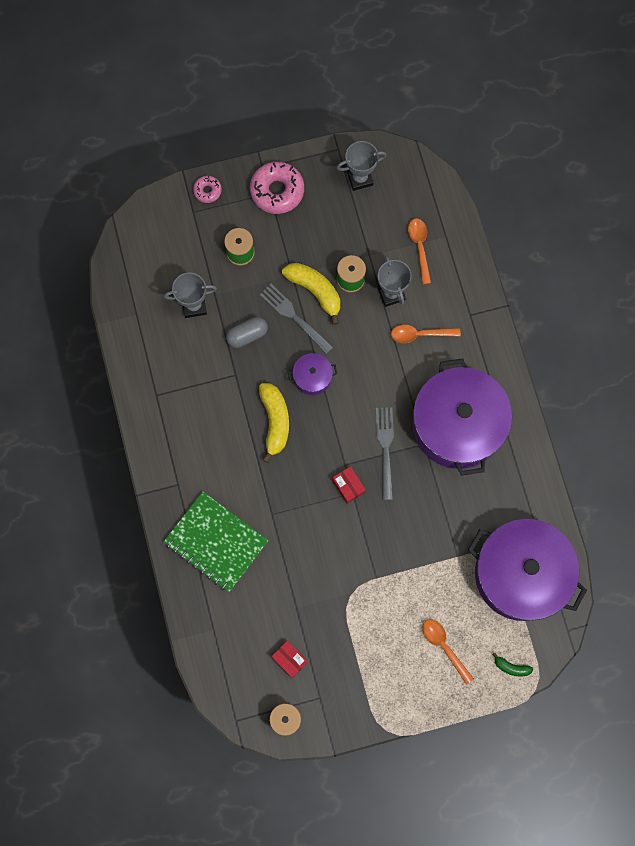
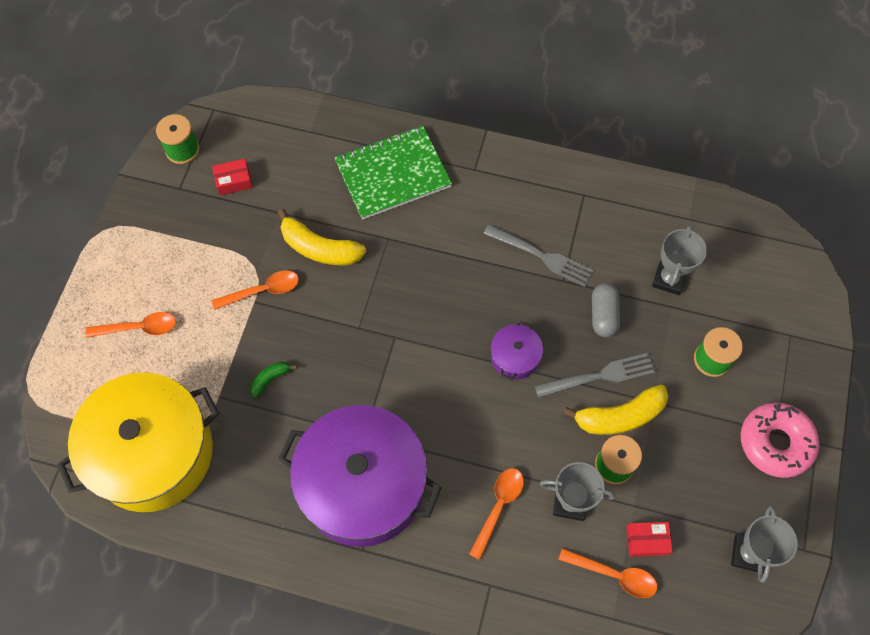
camera: 120 degrees right, 10 degrees down
(207, 191) = (811, 364): pink donut -> none
(275, 422) = (486, 292): yellow banana -> yellow banana (319, 248)
(348, 486) = (369, 327): red box -> red box (647, 541)
(364, 577) = (263, 291): none -> orange spoon
(385, 449) = (385, 389): grey fork -> grey fork (542, 256)
(511, 667) = (68, 383): green banana -> green banana (270, 379)
(520, 574) = (153, 452): purple pot -> yellow pot

